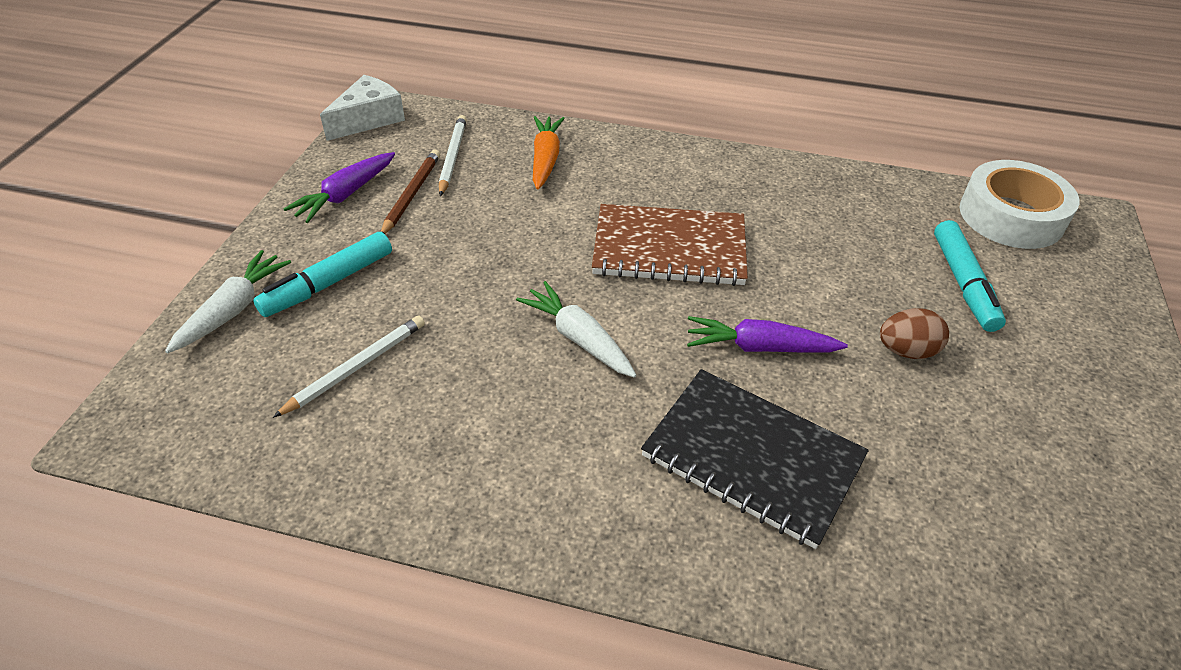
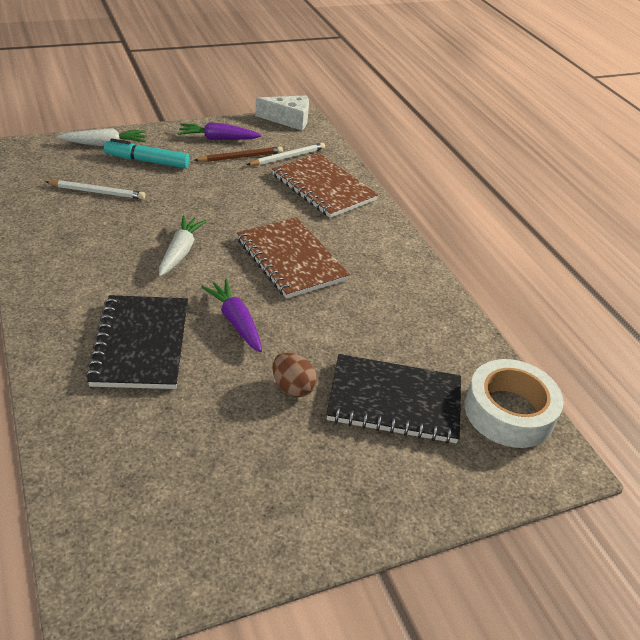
camera: 50 degrees right, 5 degrees down
(545, 159) = (323, 187): orange carrot -> brown notebook
(963, 283) = (394, 401): turquoise marker -> black notebook

